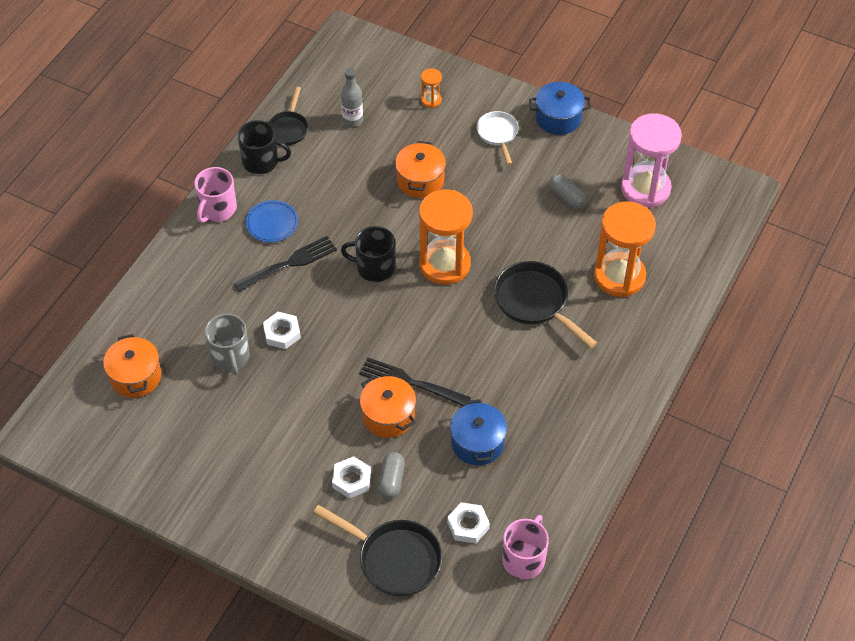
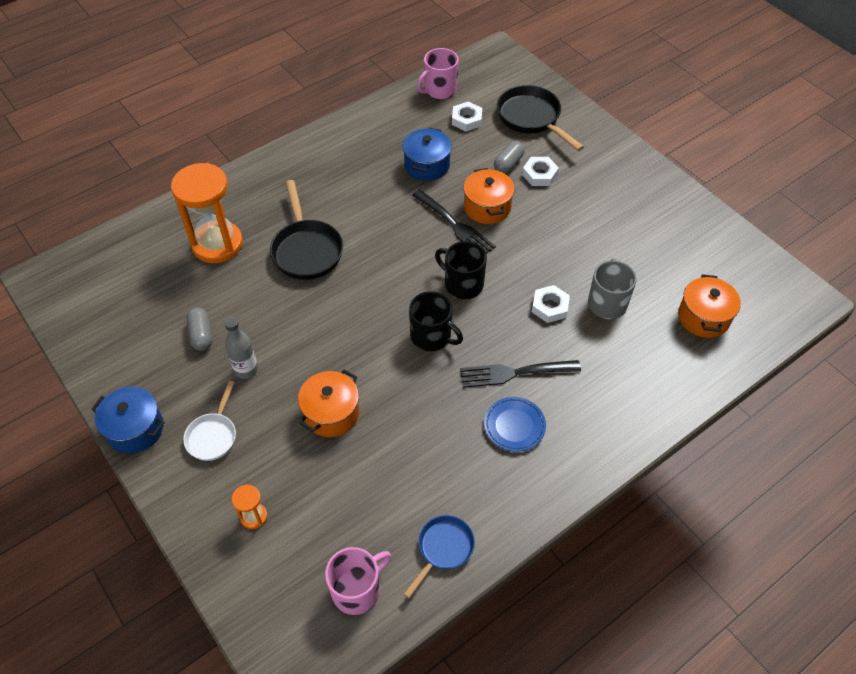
camera: 155 degrees left, 0 degrees up
(217, 209) = (569, 468): pink mug -> pink mug (357, 590)
(261, 161) = (495, 513): black mug -> black mug (463, 284)
(288, 128) = (443, 549): black pan -> blue pan
(352, 120) = (360, 527): grey bottle -> grey bottle (246, 369)
(445, 264) = (363, 313): orange hourglass -> none
(645, 188) = (122, 314): pink hourglass -> none

